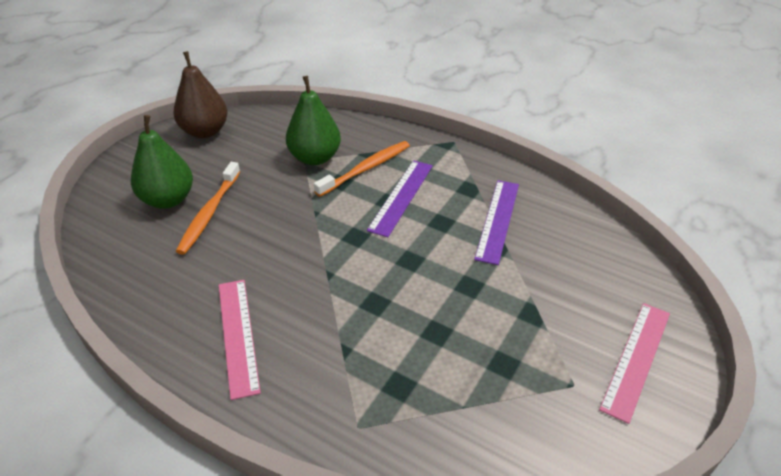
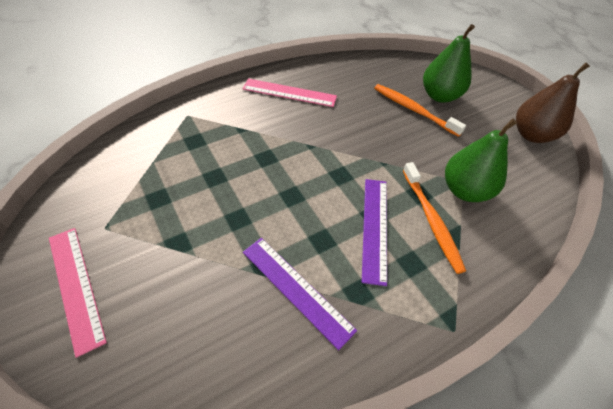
camera: 115 degrees right, 10 degrees up
(401, 197) = (375, 228): purple ruler -> purple ruler turned 45 degrees clockwise

